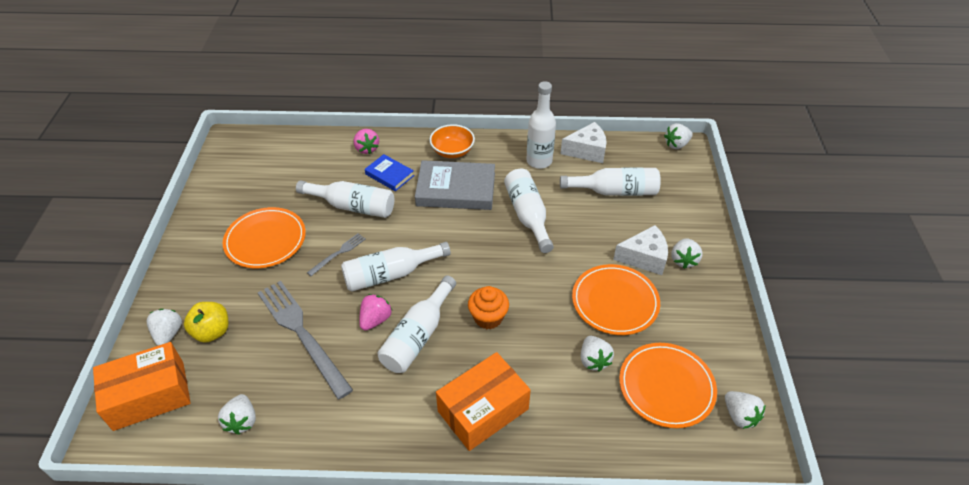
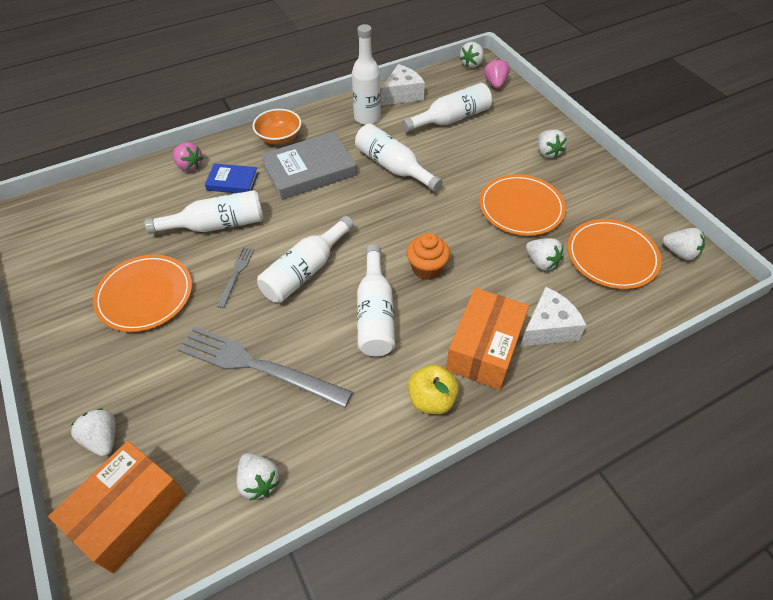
camera: 30 degrees left, 5 degrees up
(212, 332) = (154, 412): yellow apple -> yellow apple (431, 399)
(375, 320) = (323, 318): pink strawberry -> pink strawberry (495, 84)
(644, 258) = (516, 163): white cheese -> white cheese (548, 328)

